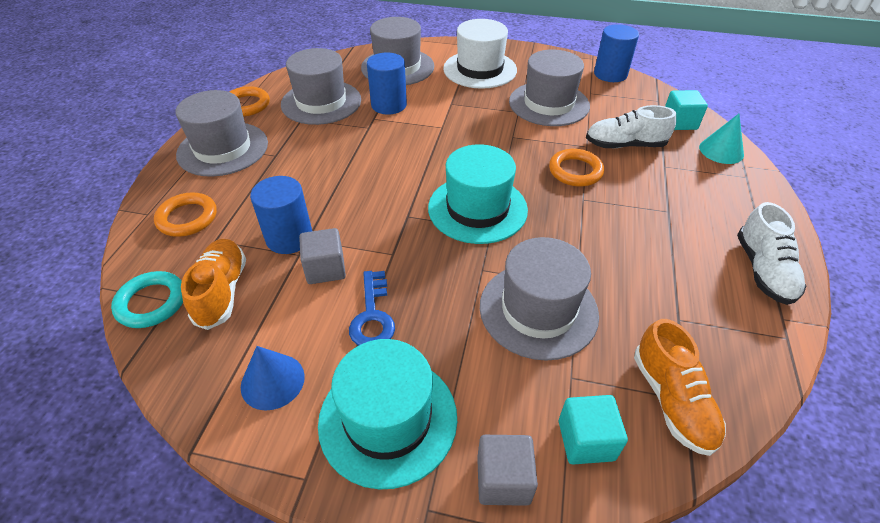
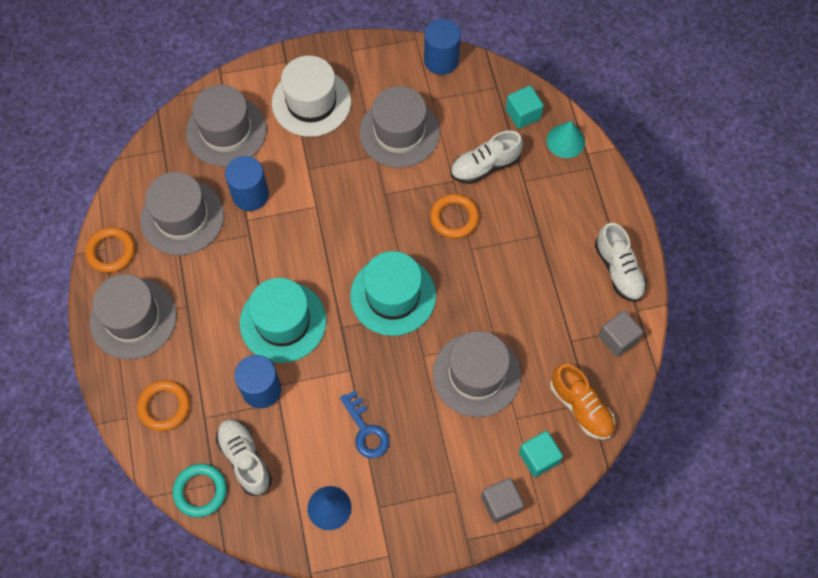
camera: 25 degrees left, 20 degrees up
(222, 291) = (245, 459): orange shoe -> white shoe
(325, 269) = (308, 406): grey cube -> grey cube (618, 338)
(388, 419) = (417, 498): turquoise hat -> turquoise hat (283, 322)

